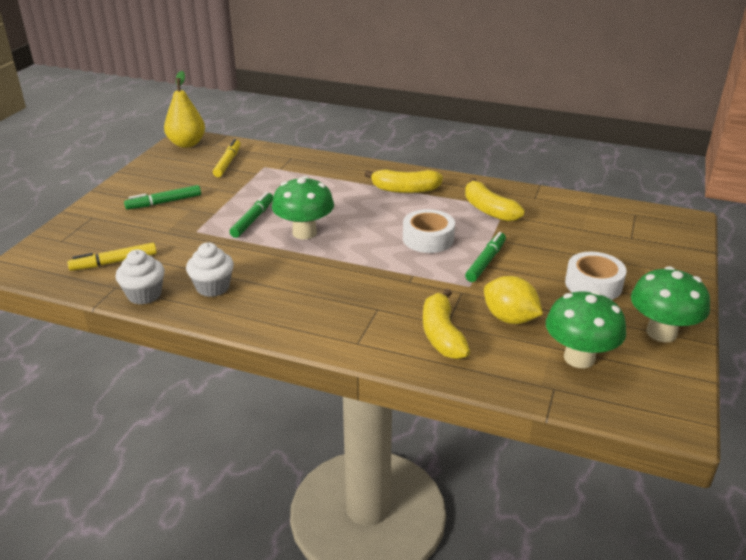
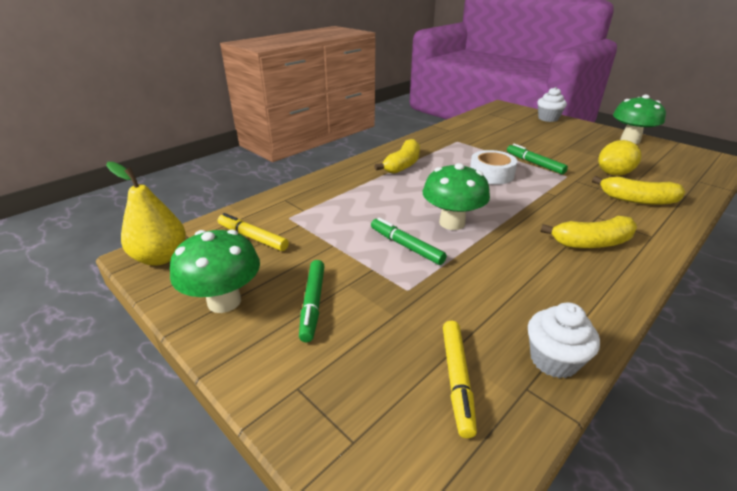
camera: 65 degrees left, 0 degrees up
(213, 287) = (546, 299): white cupcake -> white cupcake (548, 118)
(489, 210) = (458, 146): yellow banana -> yellow banana (592, 243)
(579, 358) = (661, 166): green mushroom -> green mushroom (224, 301)
(593, 284) = (573, 142): white tape -> none

